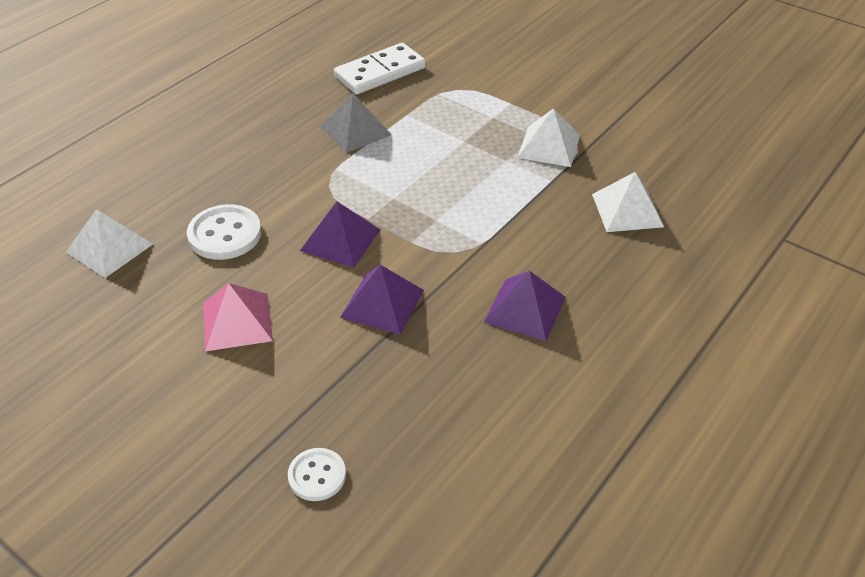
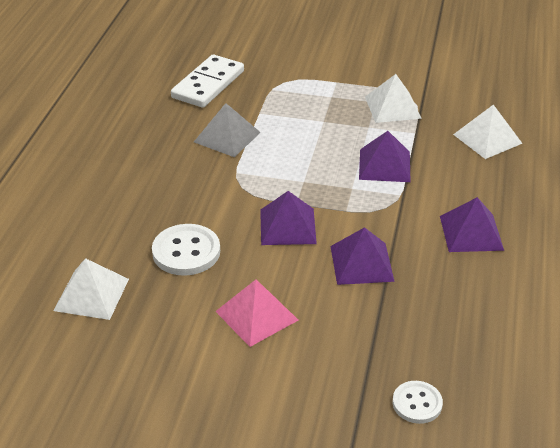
camera: 25 degrees left, 5 degrees down
(490, 206) = (384, 165): none -> purple pyramid

